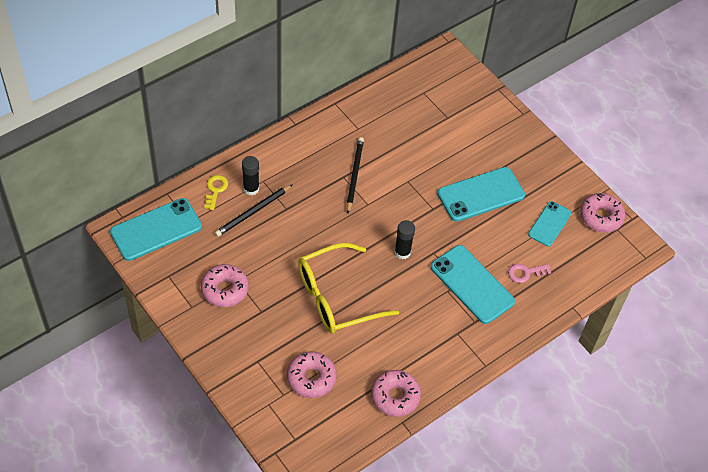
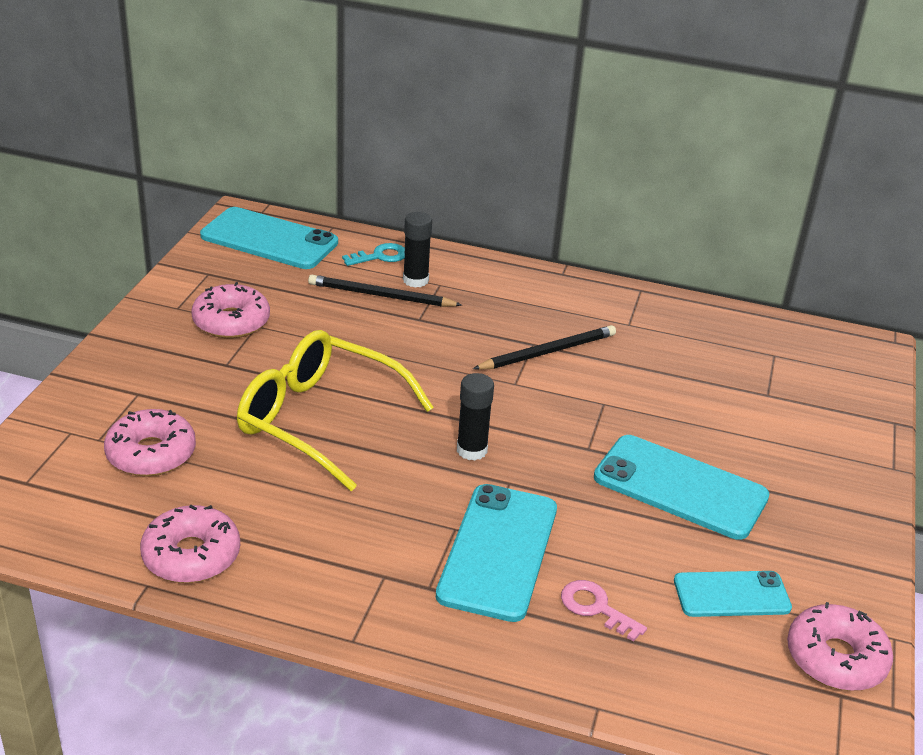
camera: 55 degrees right, 20 degrees down
(215, 190) = (380, 256): yellow key -> turquoise key

